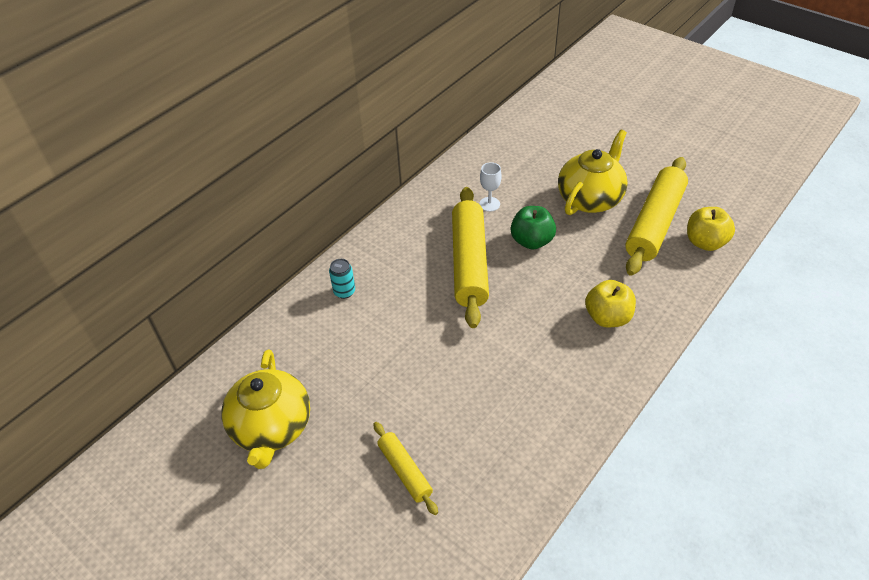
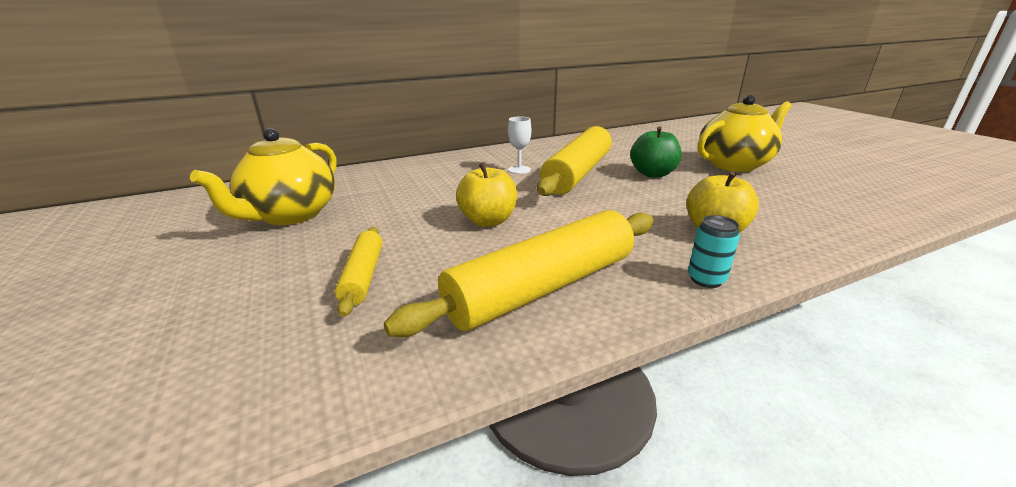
camera: 25 degrees right, 20 degrees down
(344, 292) = (450, 166): turquoise can -> turquoise can (706, 279)
(489, 204) = (624, 152): white goblet -> white goblet (519, 170)
(655, 223) = (810, 188): yellow rolling pin -> yellow rolling pin (543, 287)
(705, 242) = (880, 209): yellow apple -> yellow apple (488, 221)

